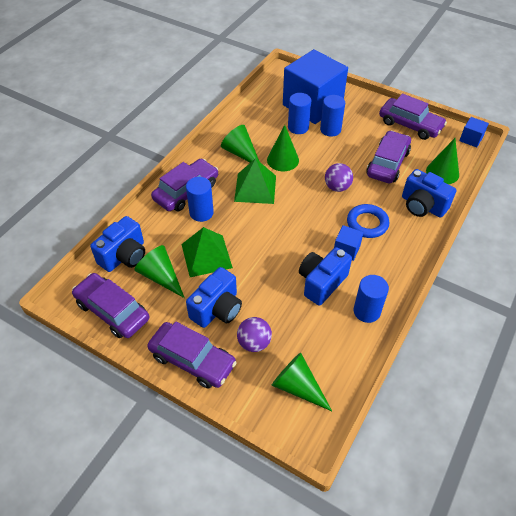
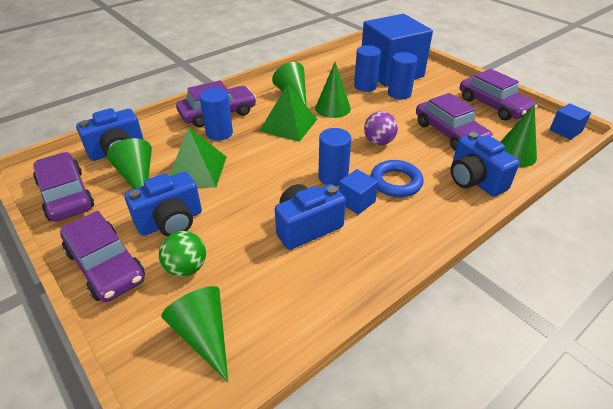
camera: 20 degrees right, 10 degrees down
(254, 343) = (186, 268): purple ball -> green ball
(367, 311) = (345, 273): blue cylinder -> blue cylinder (333, 177)
(387, 163) = (450, 133): purple car -> purple car turned 105 degrees clockwise

